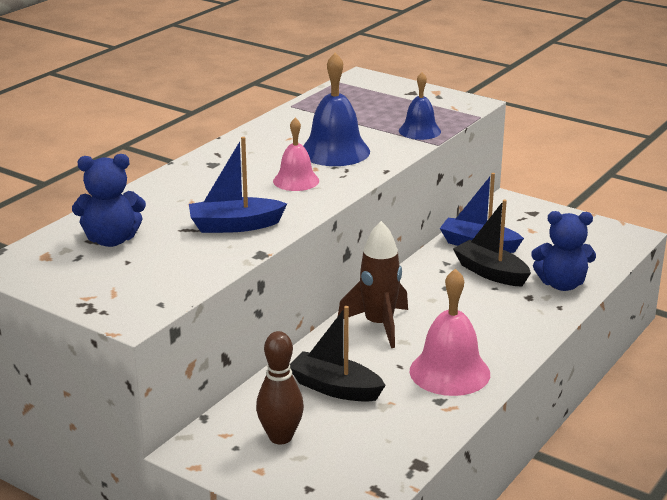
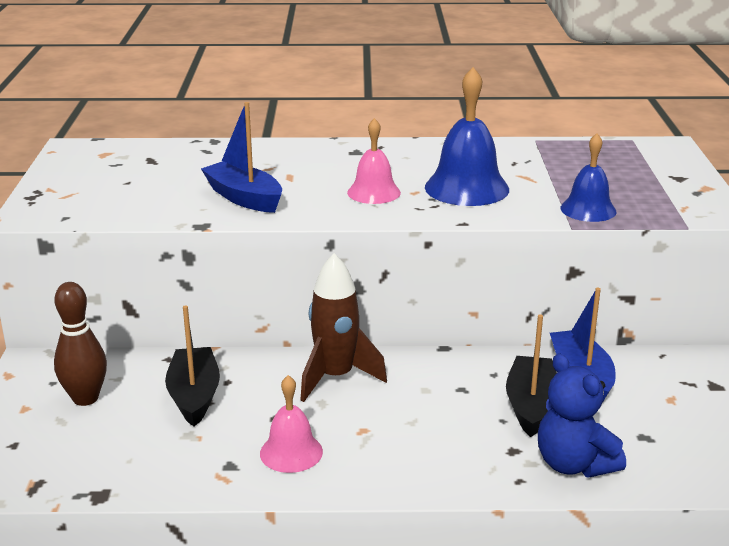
camera: 55 degrees right, 0 degrees up
(111, 240) = (158, 164): blue teddy bear -> none
(449, 372) = (291, 452): pink bell -> pink bell, size x0.63

